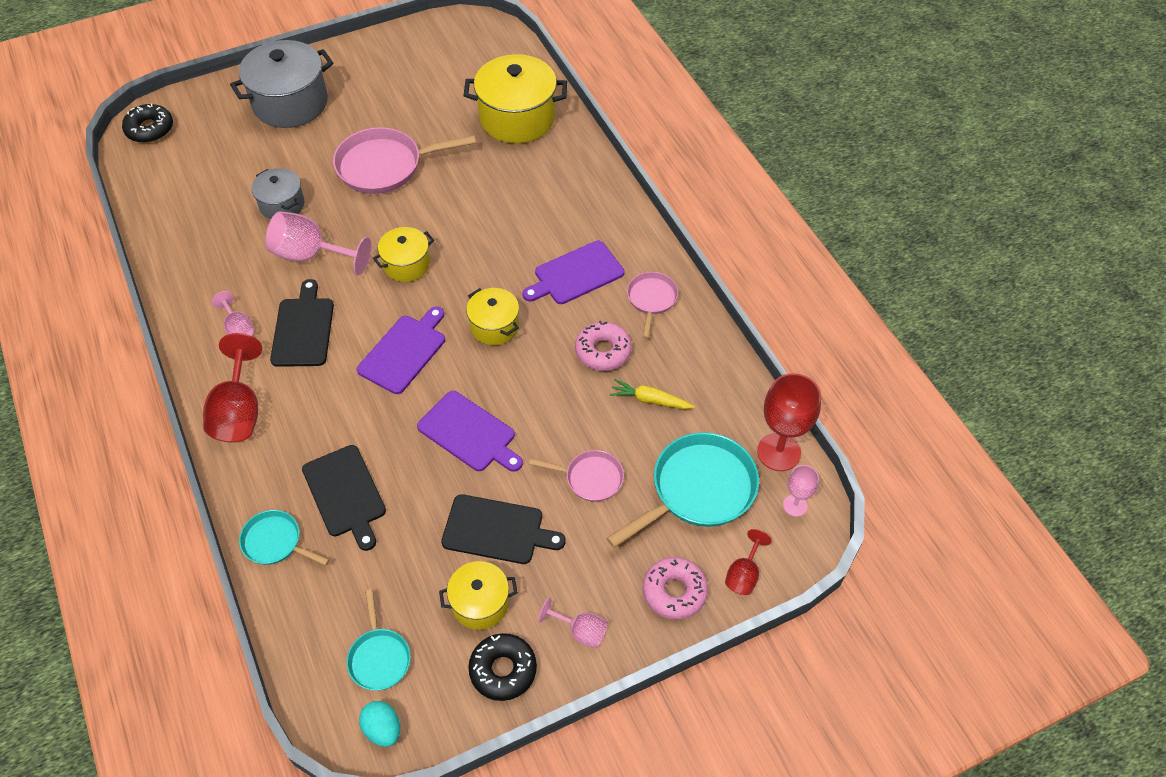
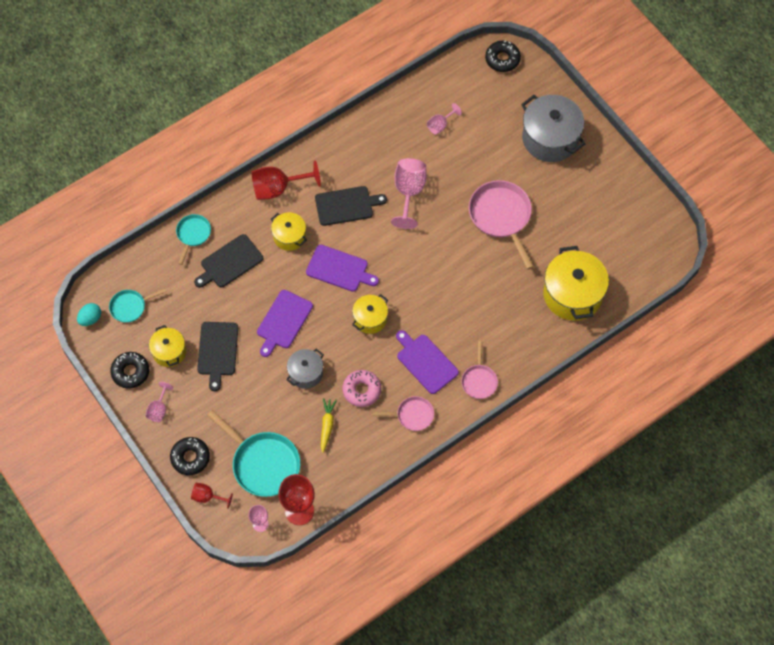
camera: 80 degrees right, 10 degrees up
(238, 328) = (340, 168): pink goblet -> pink goblet (440, 125)
(282, 205) = (450, 162): grey pot -> grey pot (305, 373)
(406, 264) = (412, 253): yellow pot -> yellow pot (289, 236)
(590, 478) = (262, 398): pink pan -> pink pan (479, 380)
(674, 592) = (190, 458): pink donut -> black donut

